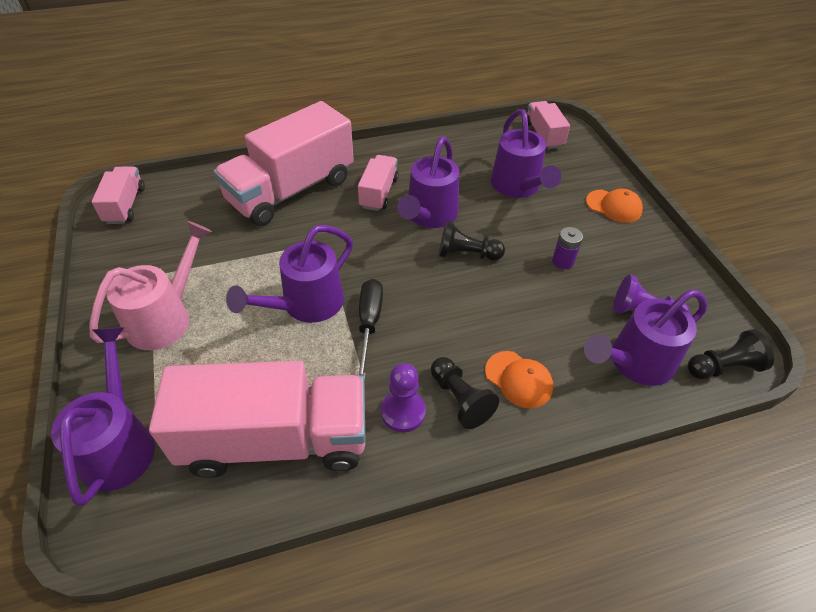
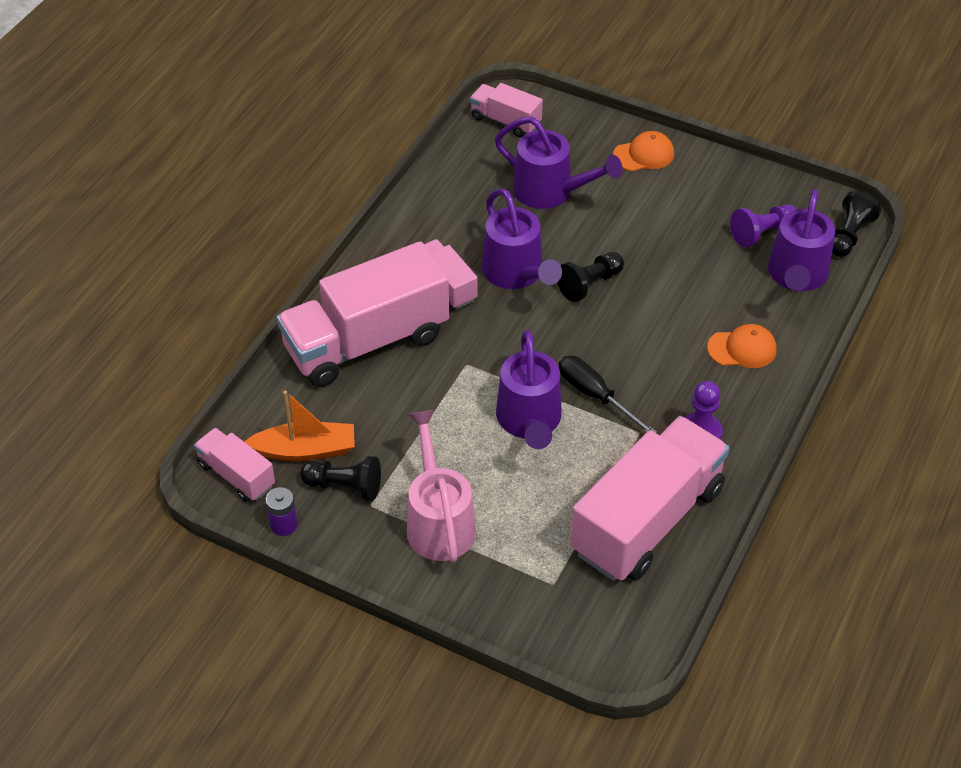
camera: 45 degrees left, 0 degrees up
(120, 442) = (549, 615): purple watering can -> none
(173, 219) = (305, 450): none -> orange boat
(291, 190) = (366, 342): pink truck -> pink truck turned 60 degrees clockwise
(460, 399) = (723, 393): black pawn -> black pawn (345, 486)
(563, 261) = (664, 234): purple battery -> purple battery (283, 525)

